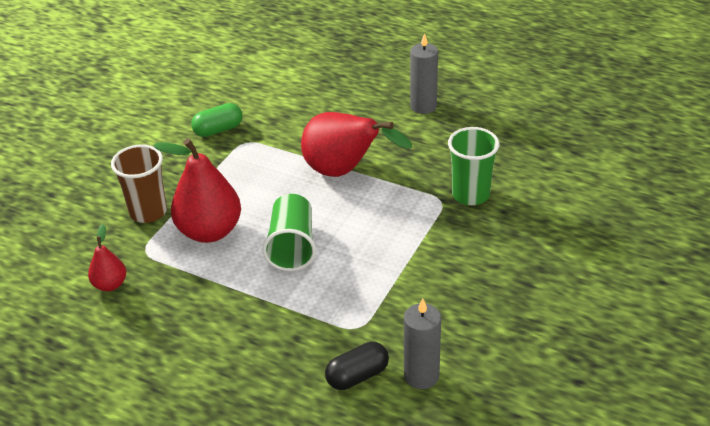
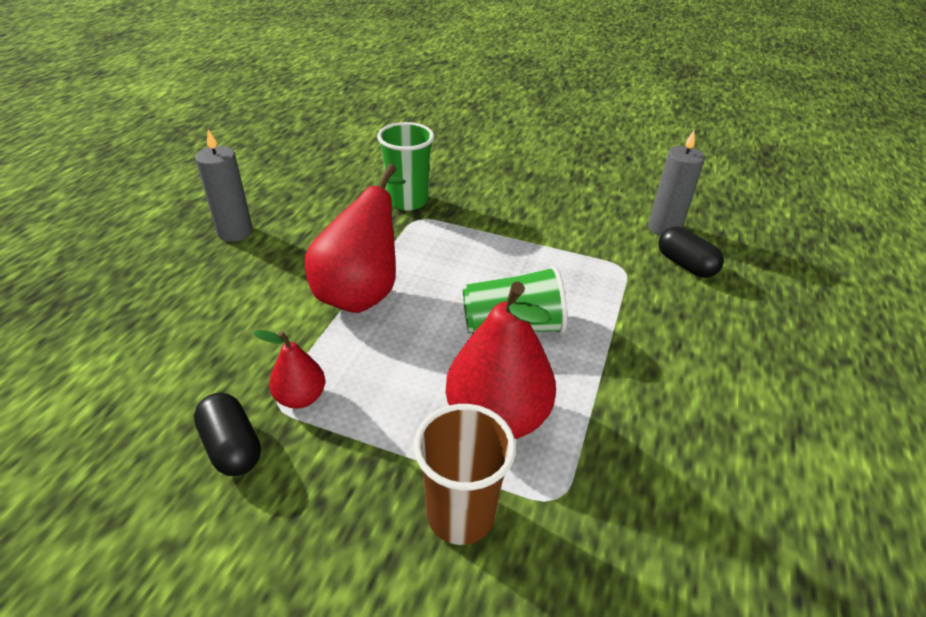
camera: 100 degrees left, 0 degrees up
(110, 284) = (646, 533): red pear -> red pear (300, 397)
(218, 130) = (232, 447): green capsule -> black capsule

